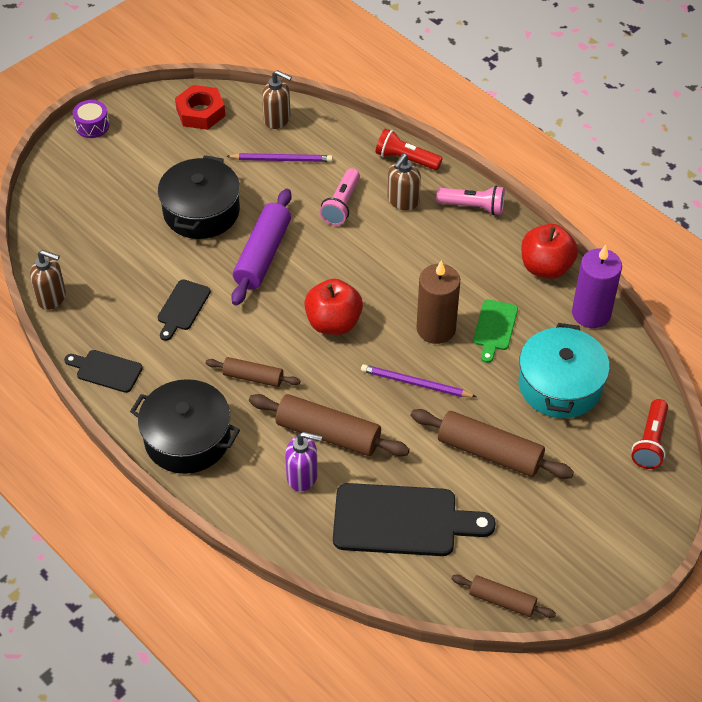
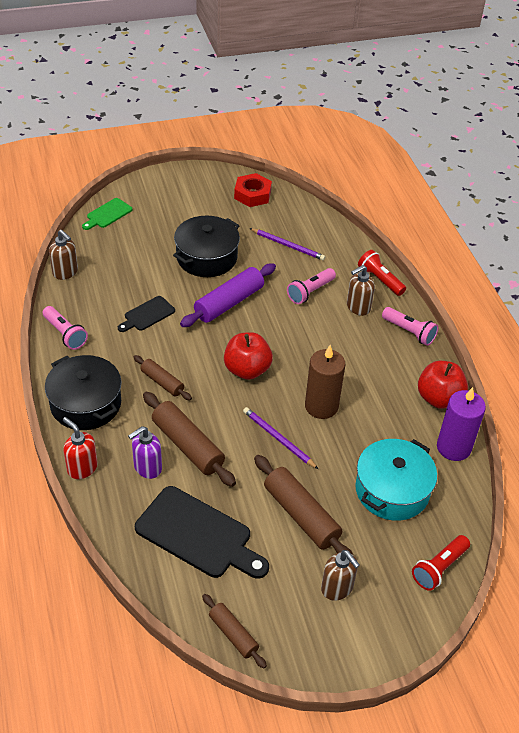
camera: 25 degrees right, 5 degrees down
(92, 126) = (173, 176): purple drum -> none
(106, 370) = (65, 334): black cutting board -> pink flashlight
(234, 509) = (82, 468): none -> red soap dispenser
(277, 119) = (303, 218): brown soap dispenser -> brown soap dispenser (337, 588)
(302, 476) = (147, 467): purple soap dispenser -> purple soap dispenser turned 105 degrees clockwise
(494, 328) = (367, 425): green cutting board -> green cutting board (107, 214)

